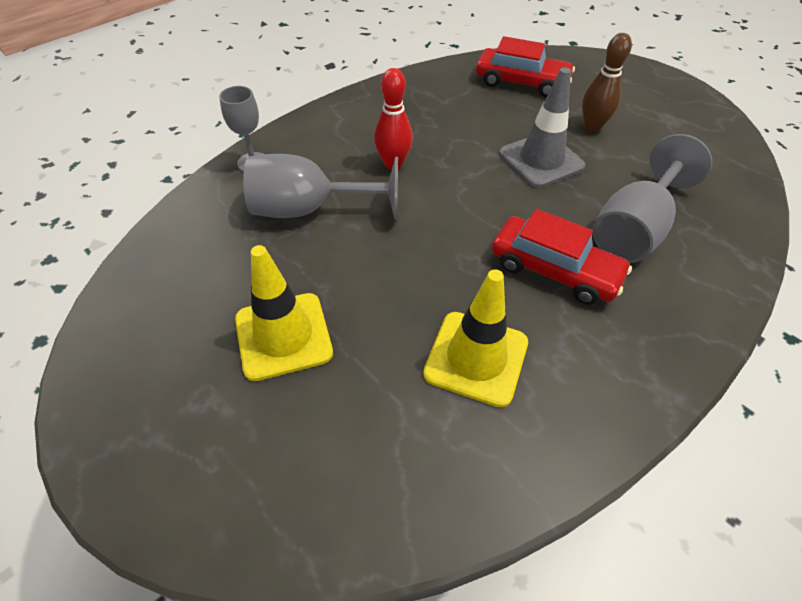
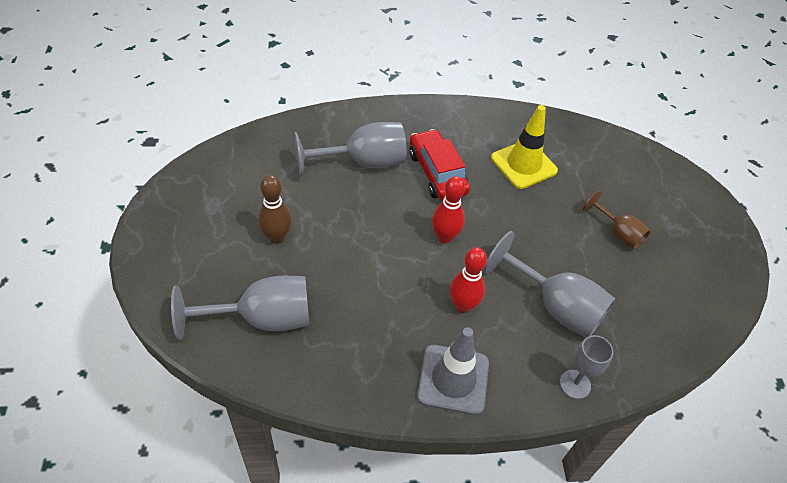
camera: 145 degrees left, 0 degrees up
(283, 336) = (618, 233): yellow traffic cone -> brown goblet
(468, 207) = (444, 237): none -> red bowling pin
(521, 82) = (262, 319): red car -> grey goblet
(541, 160) = (353, 237): grey traffic cone -> grey traffic cone (453, 379)

